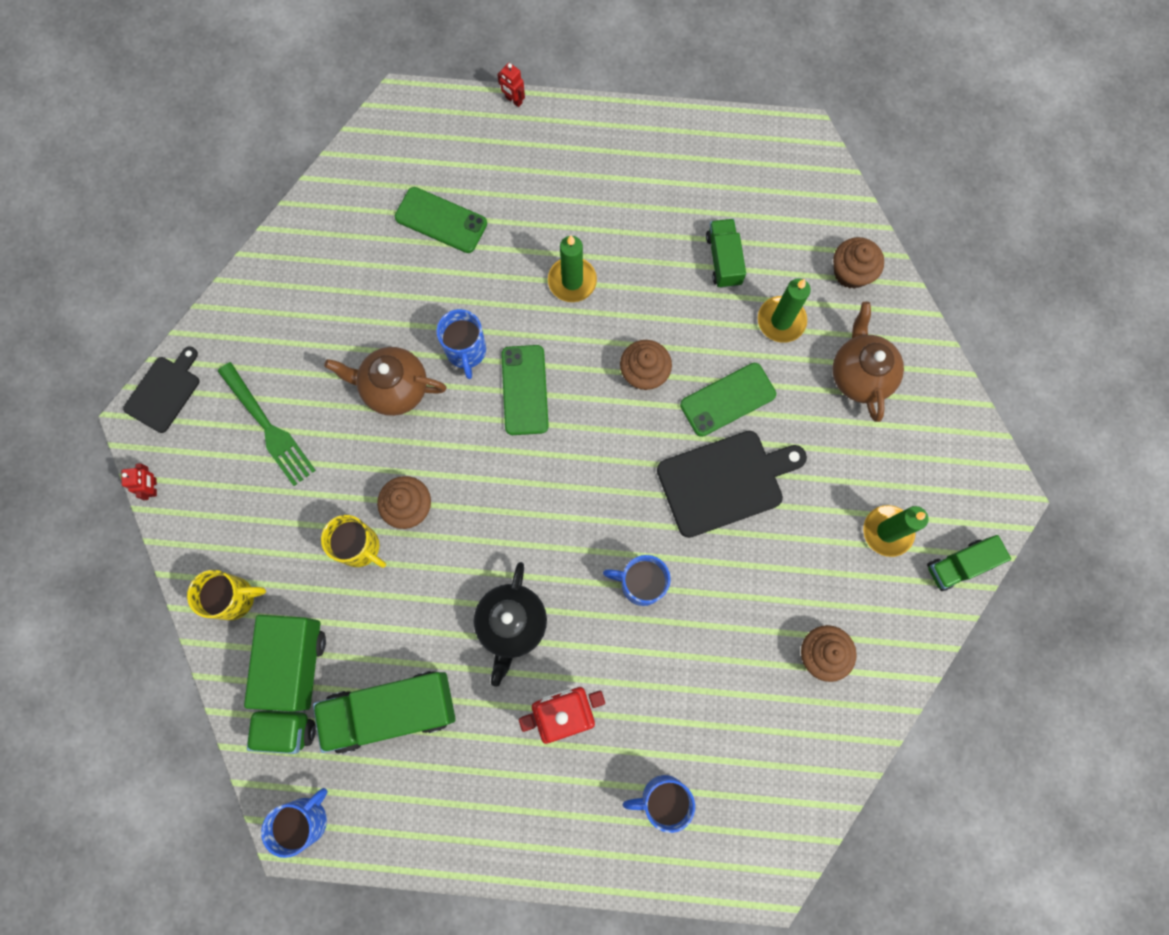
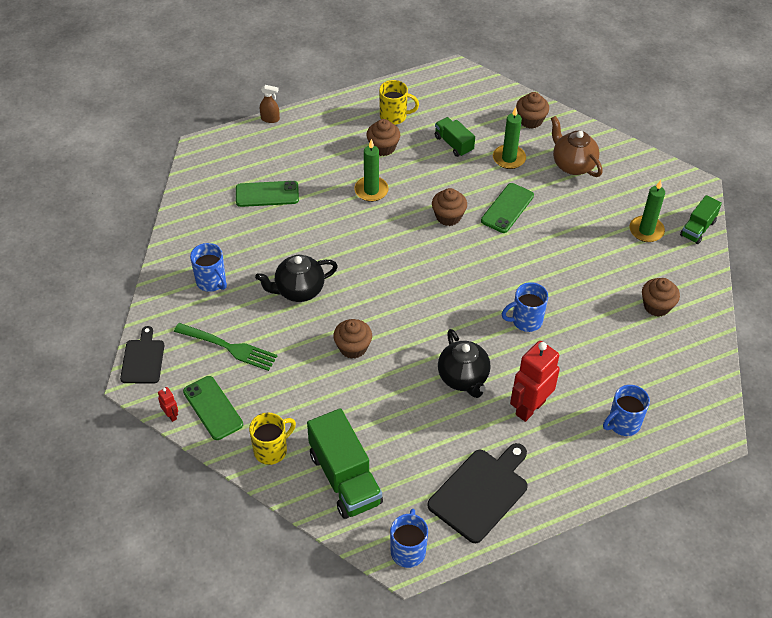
camera: 30 degrees left, 25 degrees down
(360, 547) = (336, 383): yellow mug -> yellow mug (394, 116)
(391, 710) = (421, 461): green truck -> none
(394, 388) = (298, 290): brown teapot -> black teapot
(466, 351) = (331, 252): blue mug -> blue mug (211, 282)
(513, 100) = (270, 119): red robot -> brown spray bottle
(525, 390) = (382, 256): green phone -> green phone (213, 408)
(628, 219) = (383, 147): none -> brown cupcake
(724, 482) = (536, 248): black cutting board -> black cutting board (480, 492)

